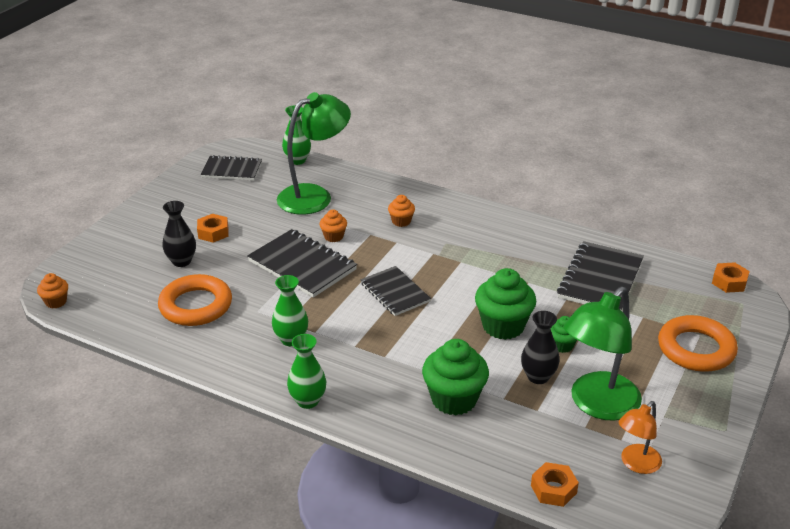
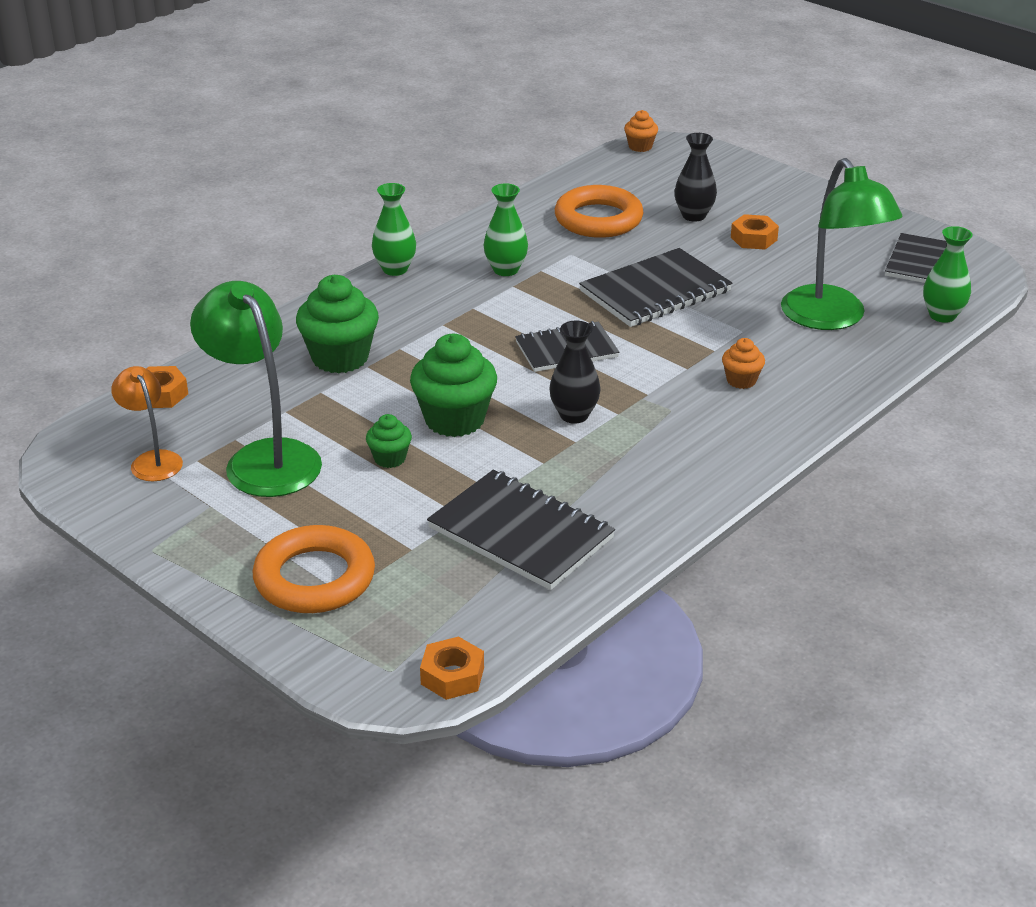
camera: 105 degrees right, 0 degrees up
(333, 236) = (717, 321): orange cupcake -> none
(538, 377) = (341, 425): black vase -> black vase (574, 415)

